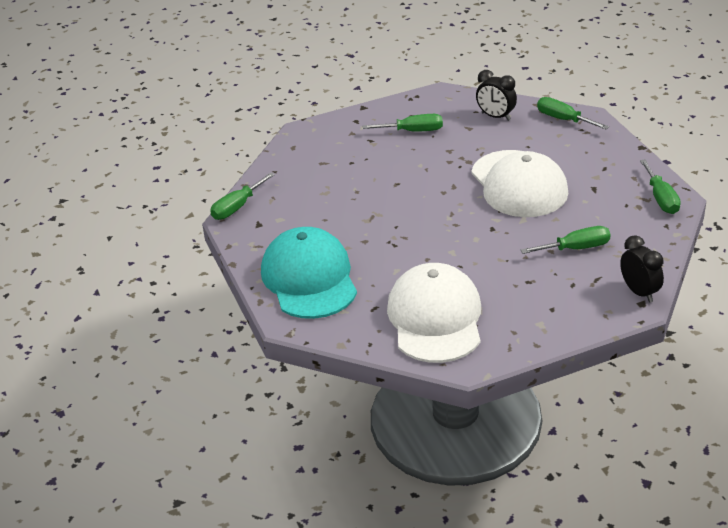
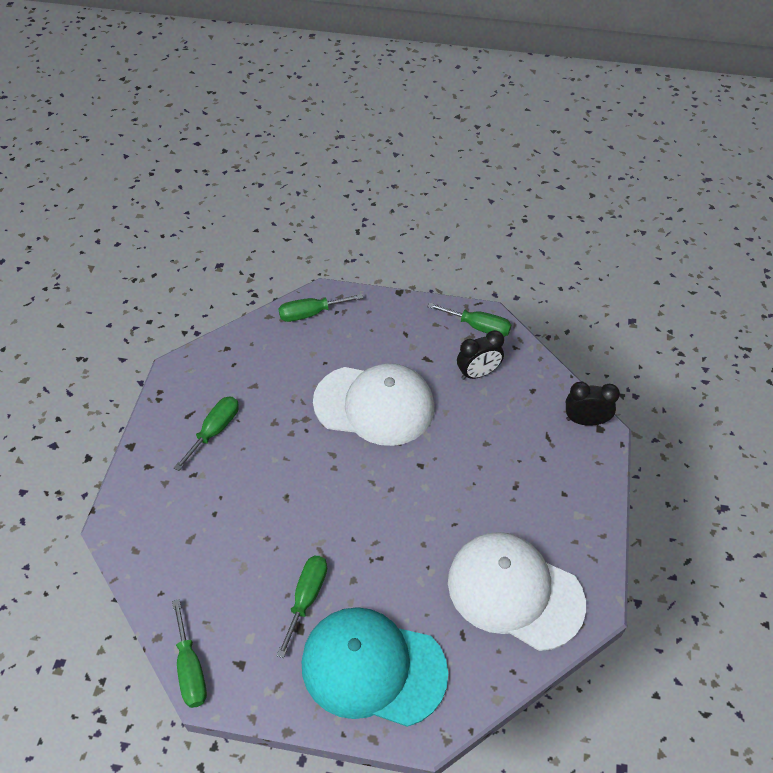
camera: 60 degrees left, 15 degrees up
(496, 116) = (257, 355): black clock -> black clock (478, 373)
(576, 248) = (497, 424): green screwdriver -> green screwdriver (306, 598)

